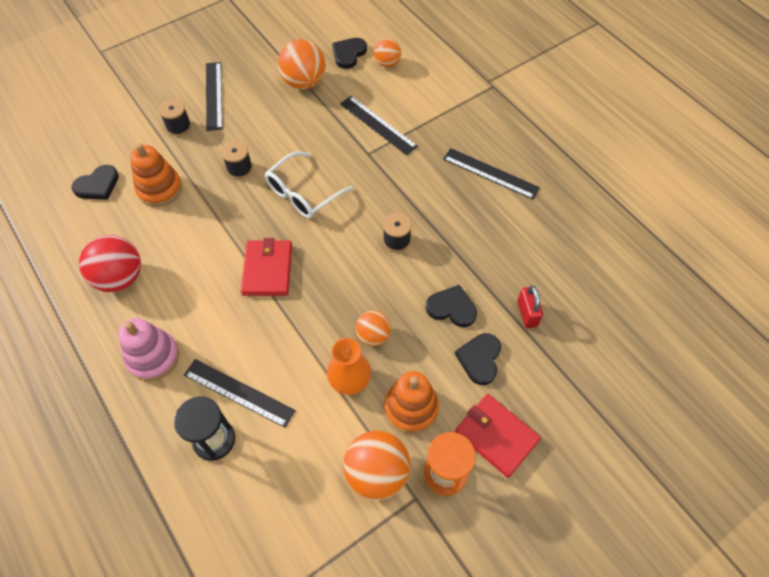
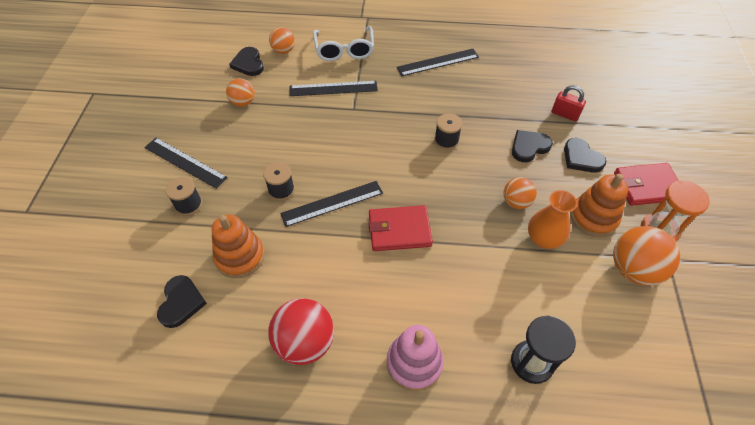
camera: 50 degrees left, 5 degrees down
(239, 392) = (500, 318): black ruler -> black ruler (332, 203)
(267, 269) = (399, 230): red wallet -> red wallet turned 45 degrees counterclockwise
(303, 193) = (349, 165): white glasses -> white glasses (344, 50)
(304, 82) = (243, 102): orange ball -> orange ball, size x0.60

